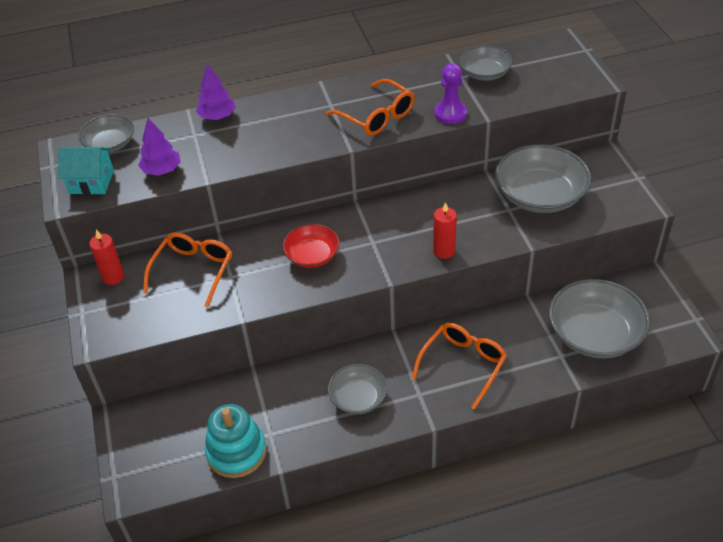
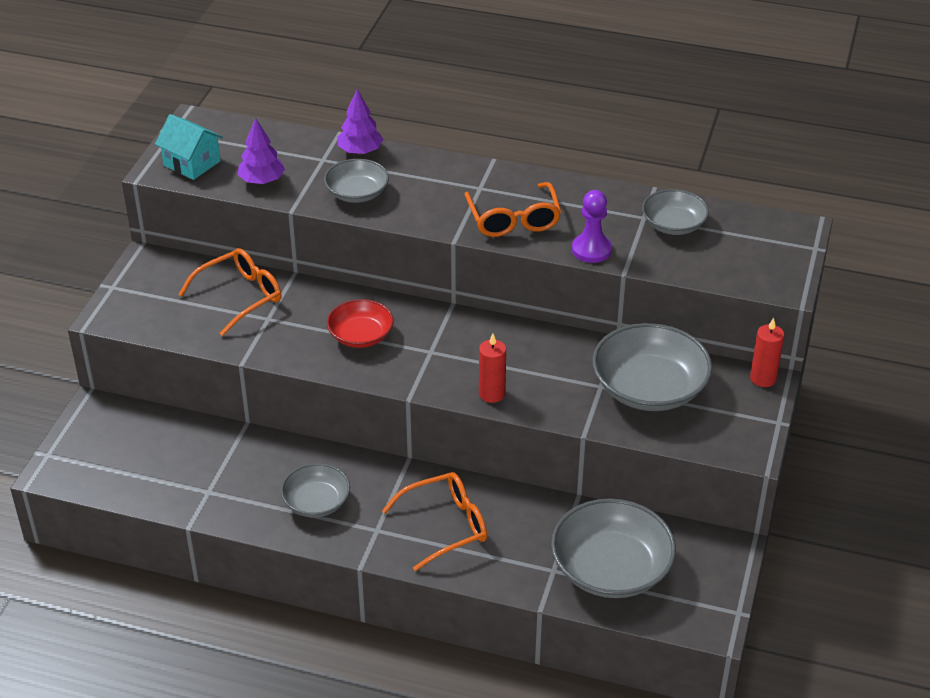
camera: 30 degrees right, 5 degrees down
(110, 144) = (239, 135): grey bowl -> grey bowl (357, 193)
(113, 277) = (166, 268): red candle -> red candle (763, 378)
(236, 452) = (166, 490): turquoise stacking toy -> none

